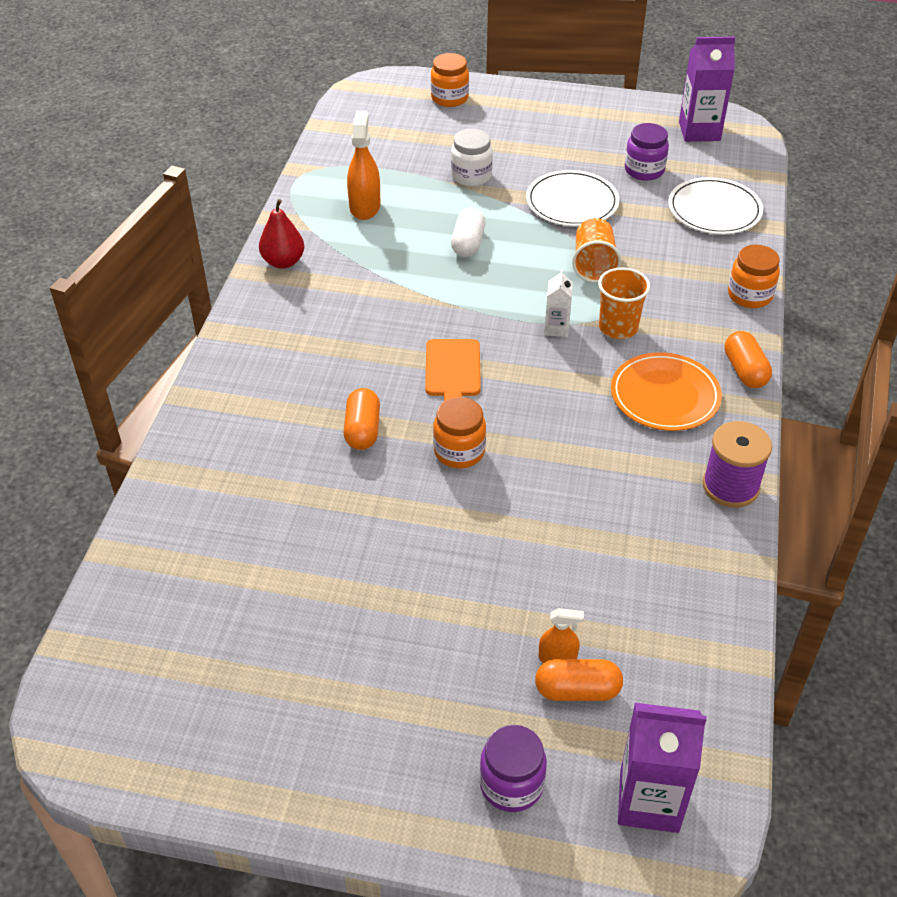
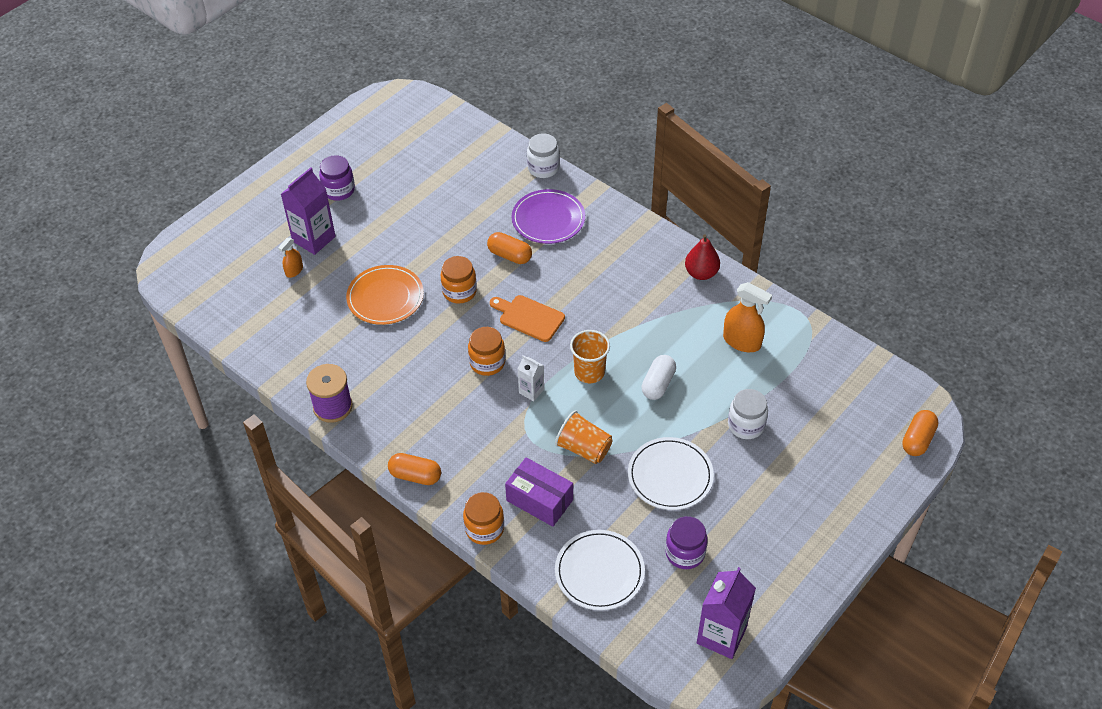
camera: 120 degrees right, 5 degrees up
(171, 464) = (543, 168): none -> white jar
(272, 419) = (548, 219): none -> purple plate
(449, 98) = (879, 464): orange jar -> orange jar (487, 362)
(468, 243) = (658, 384): white capsule -> white capsule turned 75 degrees clockwise
(511, 784) = (248, 224): purple jar -> purple jar (339, 190)
(577, 690) = (271, 269): orange capsule -> orange capsule (918, 440)
(618, 328) = (507, 426): orange cup -> orange cup (589, 372)
(649, 801) = (198, 267): purple carton -> purple carton (314, 239)
(665, 395) = (427, 417): orange plate -> orange plate (385, 297)
(681, 272) = (539, 500): none -> purple box

